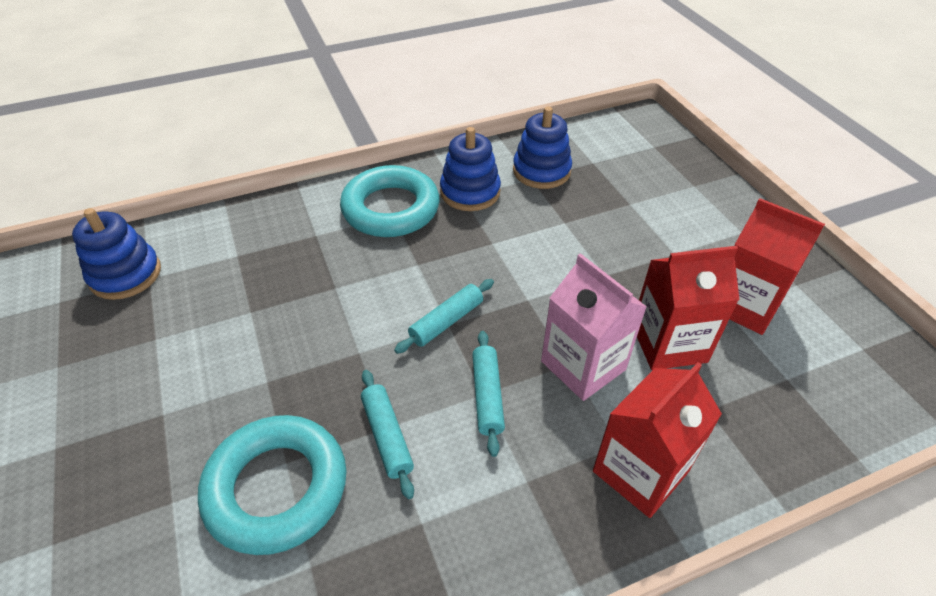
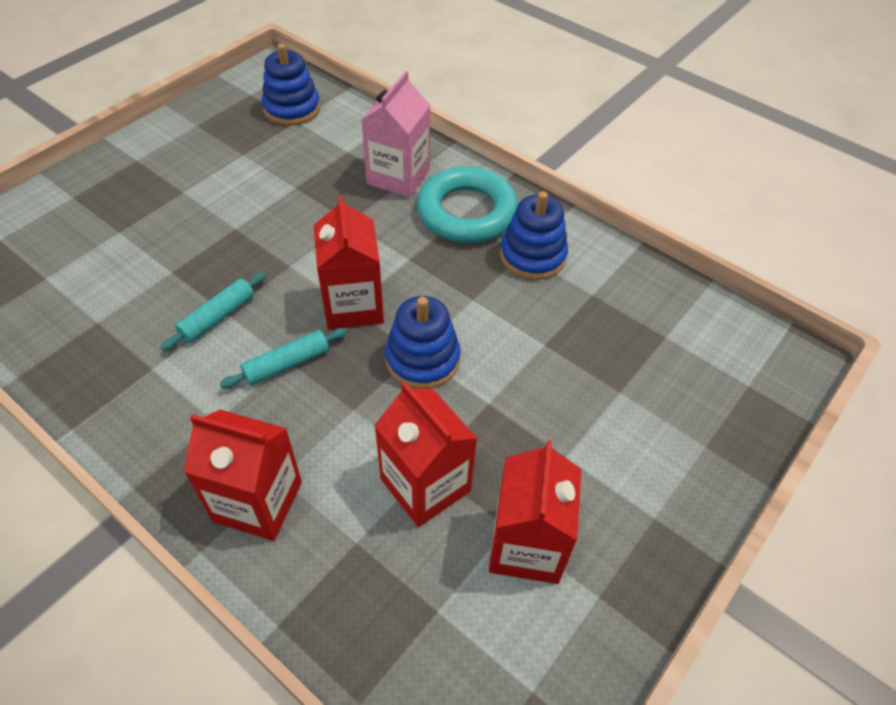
camera: 60 degrees right, 5 degrees up
(277, 488) = (149, 277): turquoise ring -> none
(446, 321) = (353, 305): turquoise rolling pin -> red carton
(541, 171) = (612, 298): blue stacking toy -> blue stacking toy (422, 359)
(583, 365) = (357, 421): pink carton -> pink carton (398, 177)

